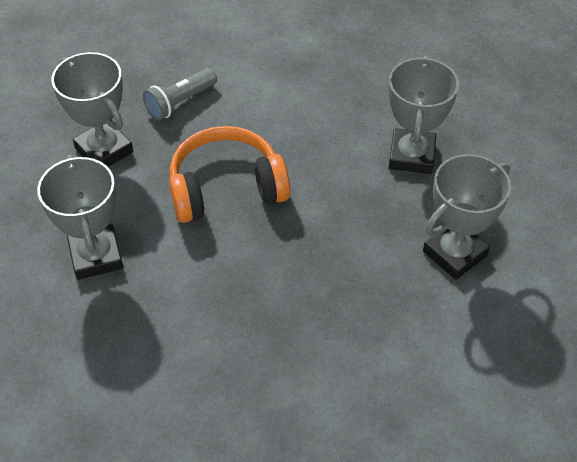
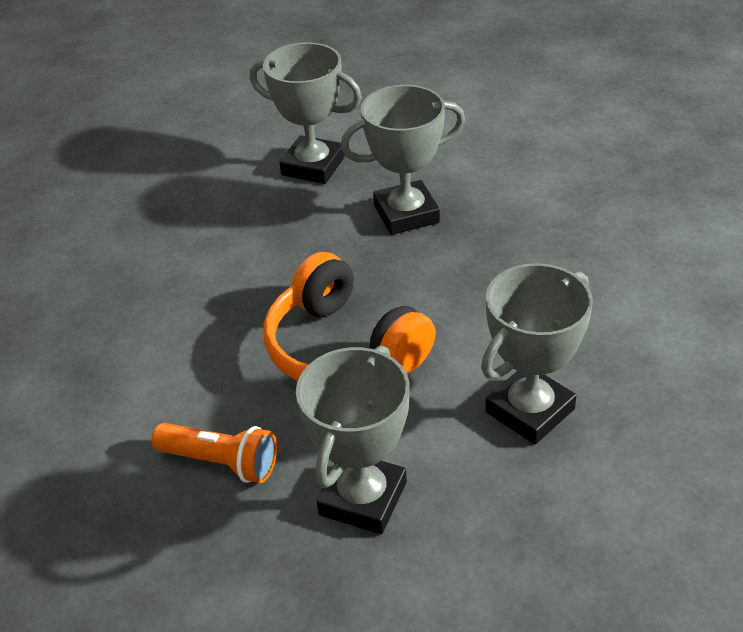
camera: 115 degrees left, 10 degrees down
(180, 102) = (221, 463): grey flashlight -> orange flashlight
(412, 156) = (197, 229): grey trophy -> grey trophy (406, 214)

